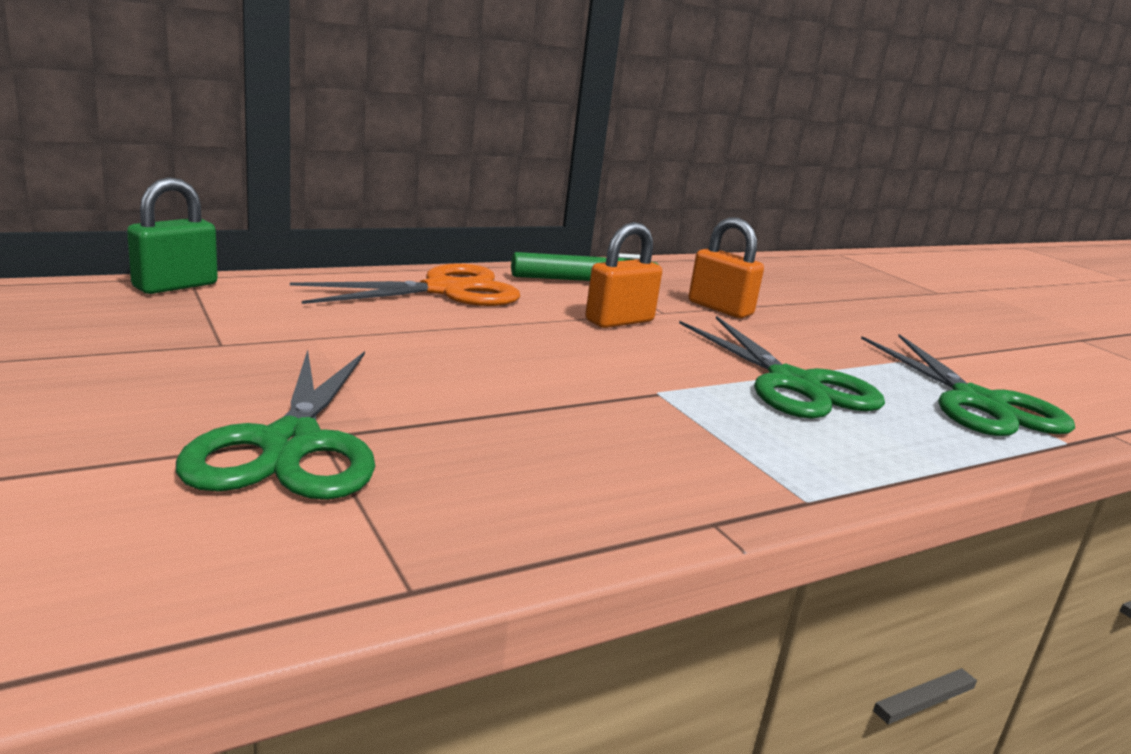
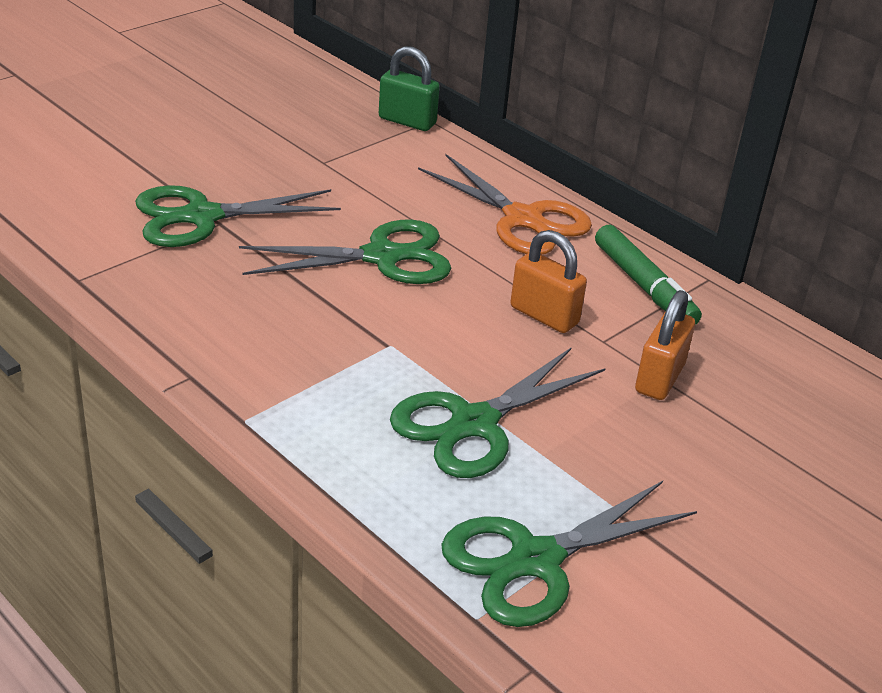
camera: 75 degrees right, 15 degrees up
(478, 359) = (382, 257): none -> green scissors

